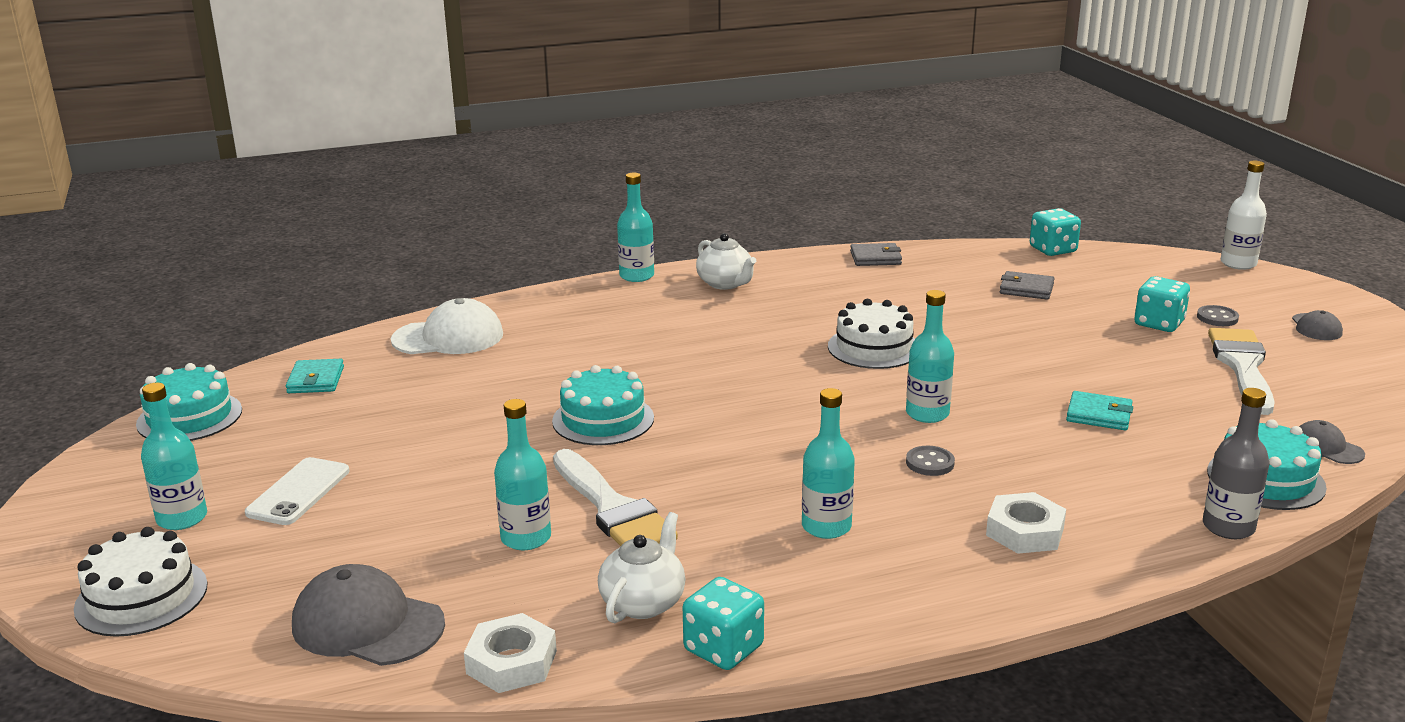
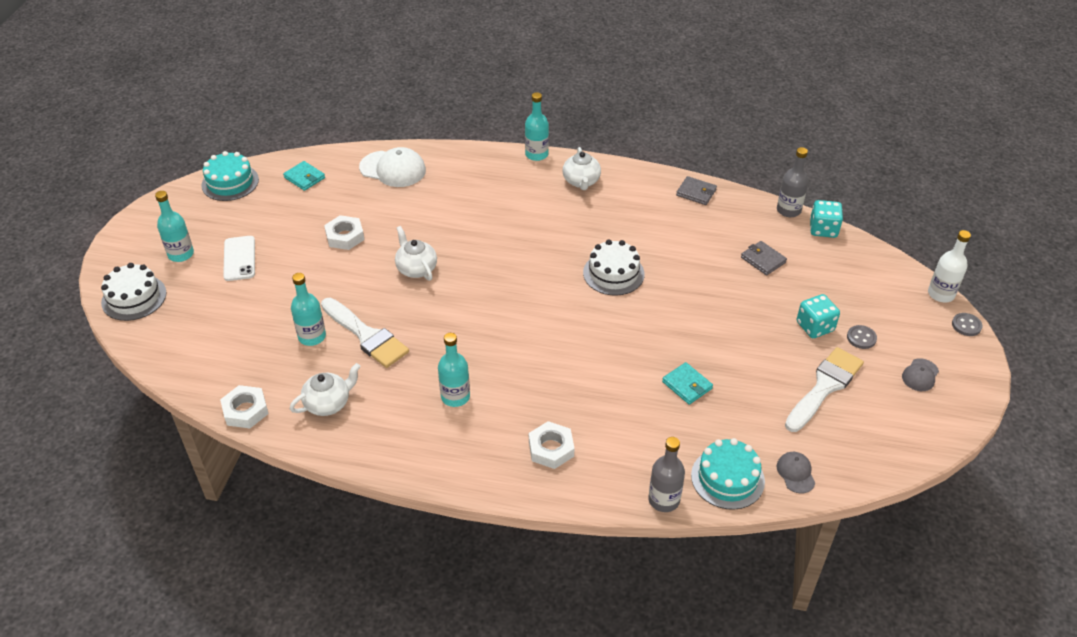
camera: 30 degrees right, 20 degrees up
(298, 492) = (239, 258): white phone -> white phone turned 60 degrees counterclockwise
(316, 380) = (304, 178): turquoise wallet -> turquoise wallet turned 75 degrees counterclockwise
(367, 624) = (207, 358): grey cap -> none
(452, 419) = (345, 236): none -> white nut
(603, 419) = (416, 268): turquoise cake -> white teapot
(612, 508) = (366, 335): white brush -> white brush turned 45 degrees counterclockwise
(723, 649) = (338, 449): turquoise dice -> none
(927, 414) = (589, 340): turquoise bottle -> none
(930, 463) = (552, 377): grey button -> grey button (966, 325)
(995, 245) = (788, 210): none -> grey bottle

